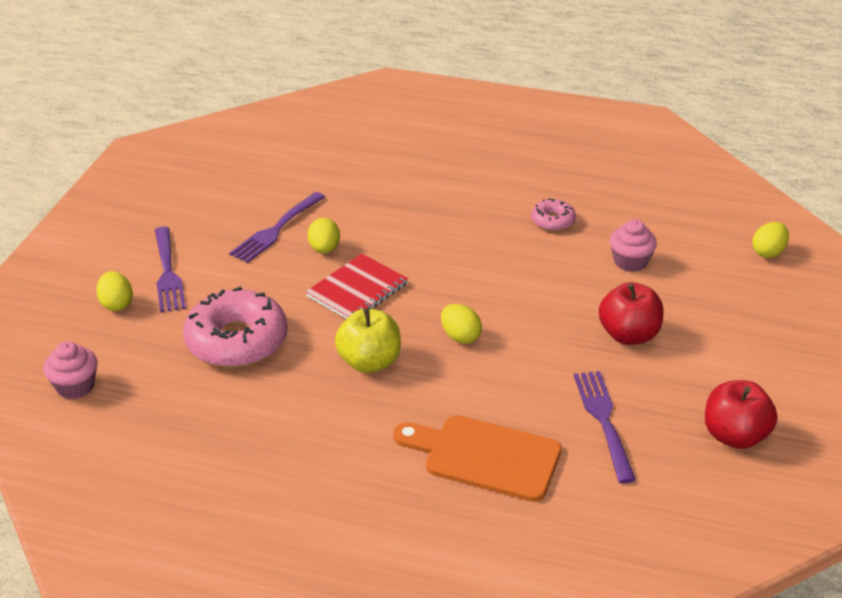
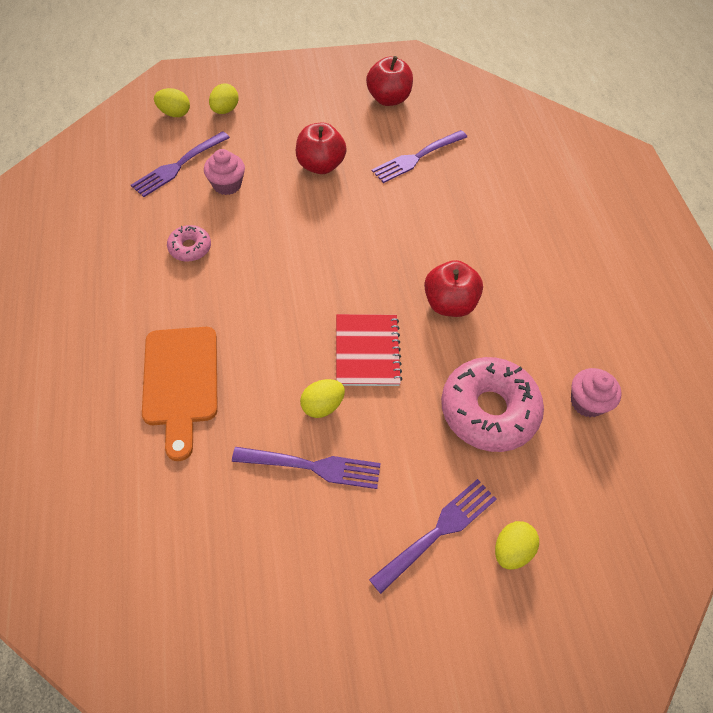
camera: 120 degrees left, 20 degrees up
(75, 386) = (629, 508): pink cupcake -> pink cupcake (587, 402)
(357, 290) = (367, 351): red notebook -> red notebook turned 75 degrees clockwise
(369, 362) = (449, 304): yellow apple -> red apple
(460, 336) = (382, 258): yellow egg -> yellow egg (225, 110)
(485, 457) = (492, 204): orange cutting board -> orange cutting board (181, 382)
(677, 238) = (179, 165): none -> purple fork

